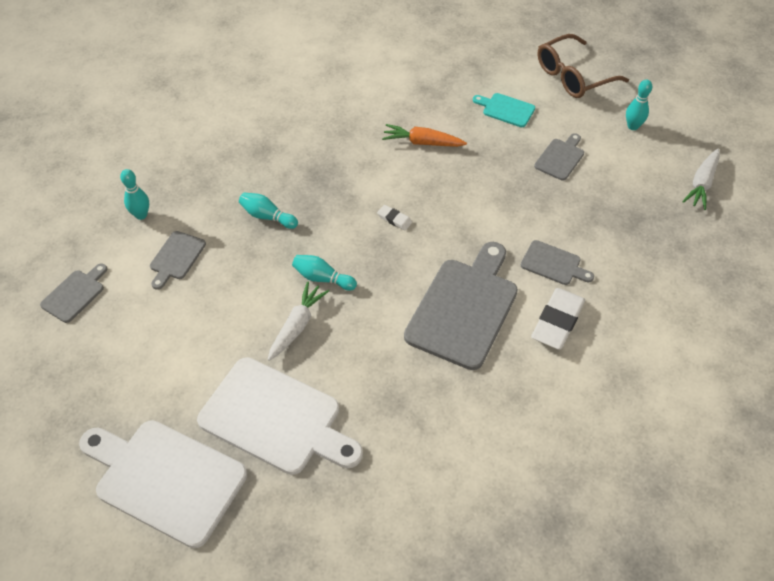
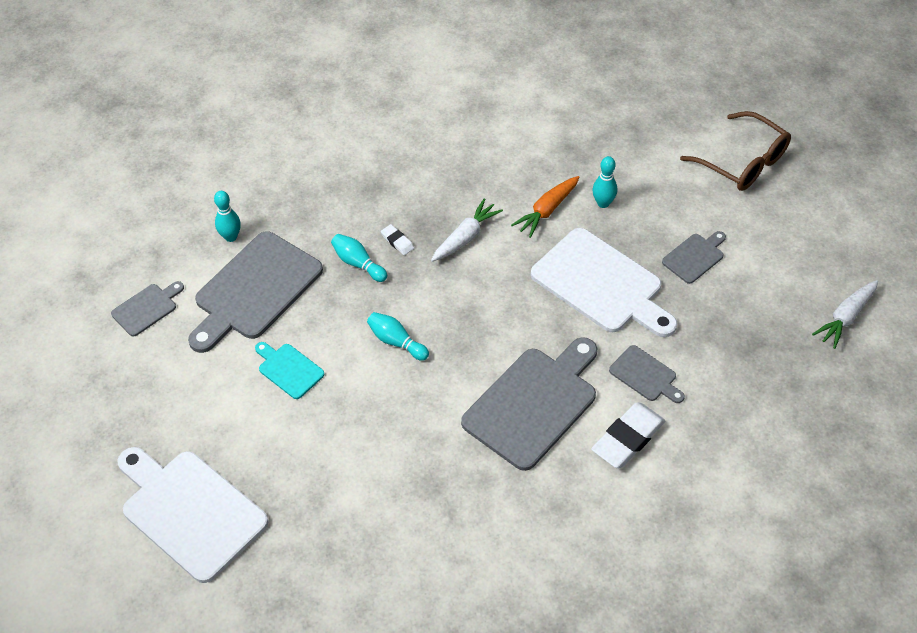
camera: 15 degrees right, 0 degrees up
(176, 258) = (254, 290): grey cutting board -> grey cutting board, size x2.06
(275, 418) = (310, 476): white cutting board -> white cutting board (601, 284)
(297, 325) = (357, 386): white carrot -> white carrot (466, 237)
(394, 219) = (490, 292): white eraser -> white eraser (397, 241)
(422, 142) = (547, 211): orange carrot -> orange carrot turned 75 degrees counterclockwise
(506, 109) = (653, 189): turquoise cutting board -> turquoise cutting board (289, 369)
(573, 76) = (743, 162): brown glasses -> brown glasses turned 120 degrees counterclockwise
(632, 126) = (791, 235): turquoise bowling pin -> turquoise bowling pin (603, 203)

